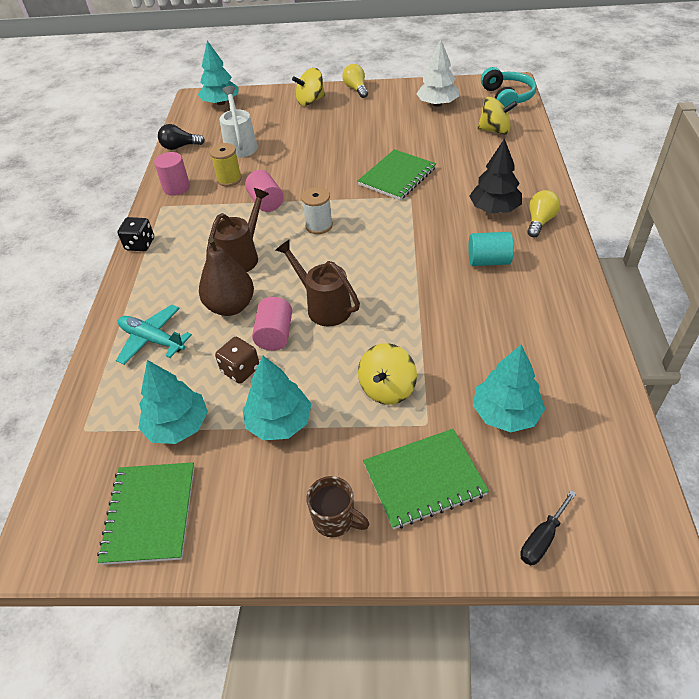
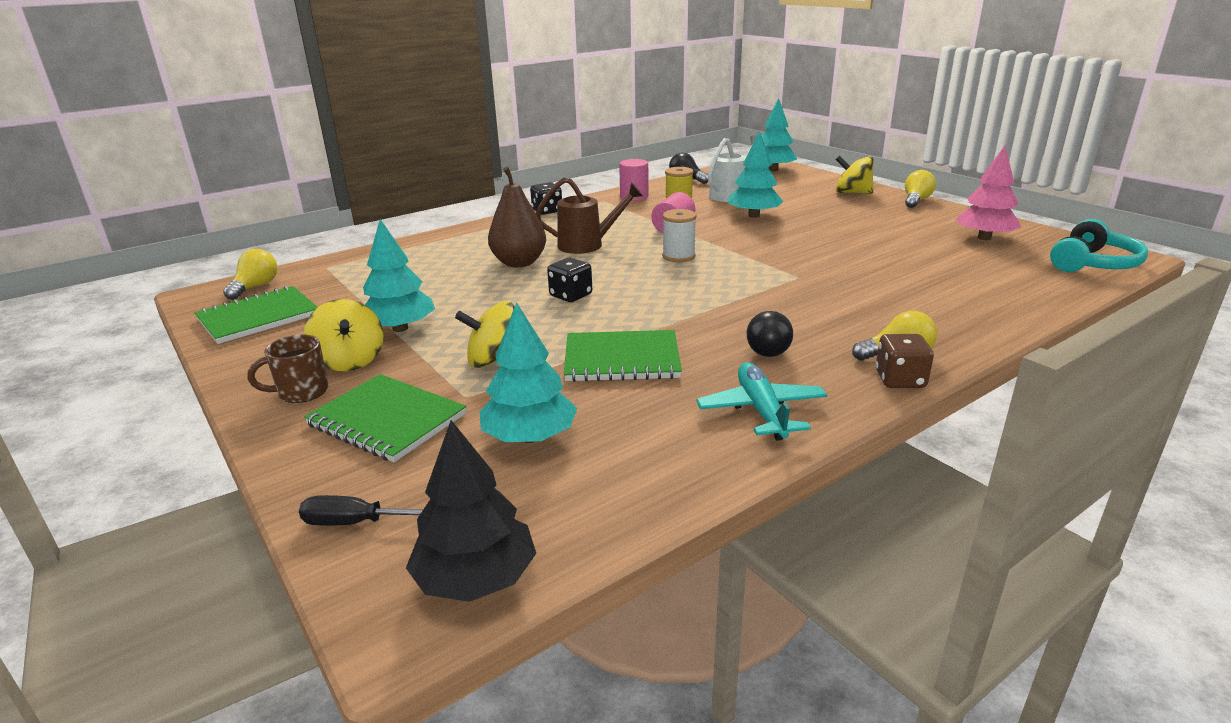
camera: 50 degrees right, 20 degrees down
(69, 498) = (255, 287): none -> yellow light bulb
(152, 340) = (445, 252): turquoise plane -> turquoise plane (761, 411)
(178, 426) = (359, 294): turquoise tree -> turquoise tree (754, 215)
(240, 370) = (447, 292): brown dice -> brown dice (900, 380)
(275, 335) = (506, 290): pink cylinder -> none
(324, 306) = (571, 295): brown watering can -> black dice
(335, 519) = (301, 392): brown mug -> brown mug turned 75 degrees clockwise
(397, 176) = (818, 261): green notebook -> green notebook (622, 359)
(437, 104) = (984, 238): white tree -> pink tree
(488, 261) = (768, 348): turquoise cylinder -> black light bulb
(494, 209) = (865, 323): black tree -> black tree (476, 578)
(495, 130) = (1011, 278): yellow spinning top -> yellow spinning top (350, 360)

